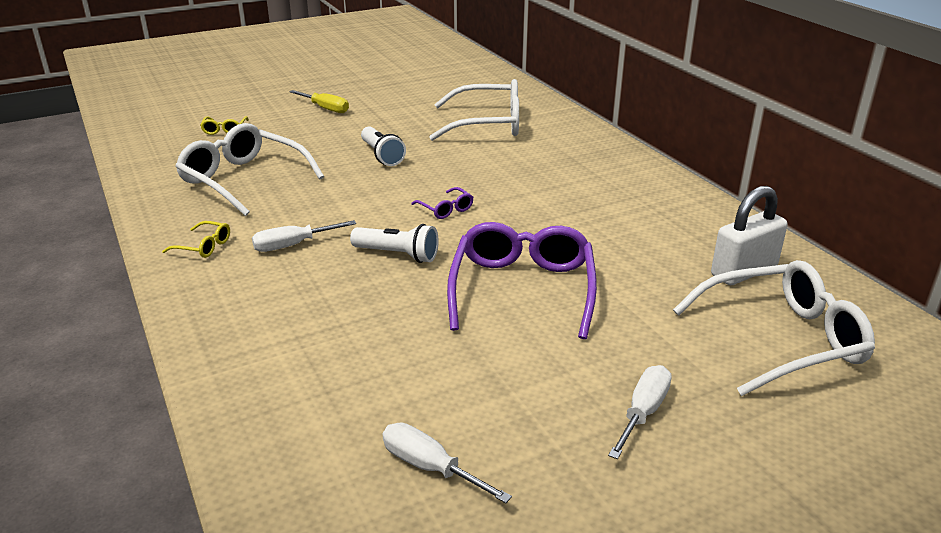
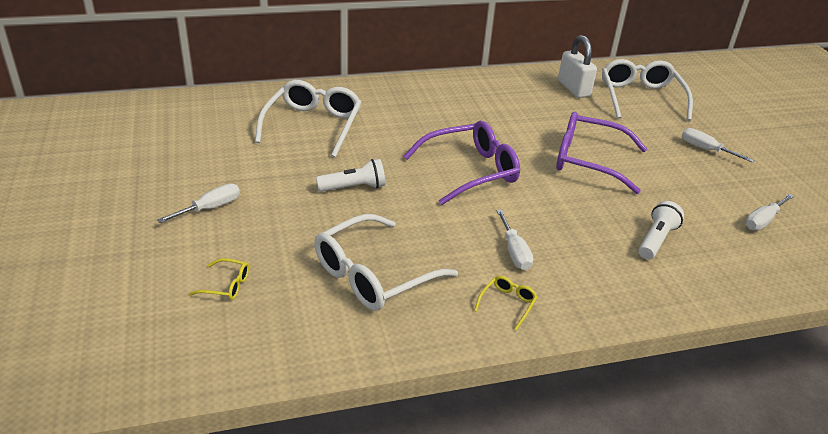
camera: 80 degrees left, 5 degrees up
(326, 109) = (210, 208): yellow screwdriver -> white screwdriver
(398, 255) = (538, 202): white flashlight -> white flashlight (656, 240)
(445, 209) = (470, 171): purple glasses -> purple glasses, size x2.35

